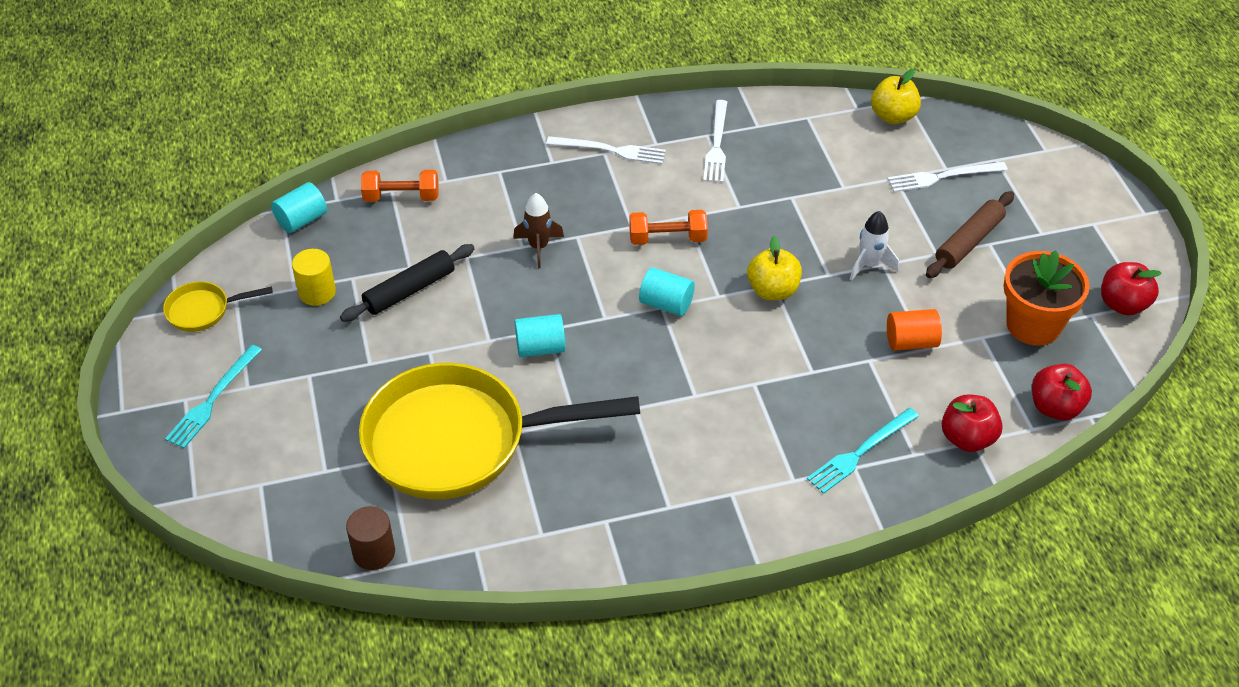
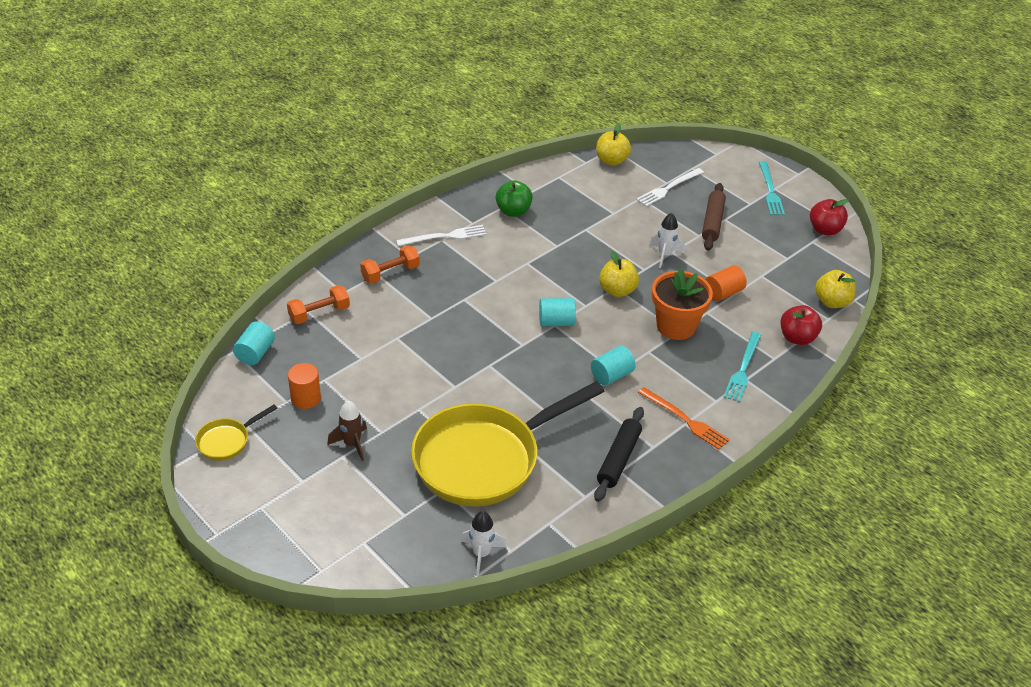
camera: 30 degrees left, 5 degrees down
(213, 399) = (283, 499): turquoise fork -> turquoise fork (770, 191)
(317, 292) = (306, 398): yellow cylinder -> orange cylinder
(374, 552) = (481, 554): brown cylinder -> white rocket
(409, 290) = (373, 373): black rolling pin -> black rolling pin (618, 459)
(538, 247) = (443, 314): brown rocket -> brown rocket (352, 444)
(540, 348) = (494, 379): turquoise cylinder -> turquoise cylinder (611, 375)
(667, 238) = (526, 280): orange dumbbell -> orange dumbbell (390, 273)
(717, 144) = (513, 211): white fork -> green apple
(735, 489) = (685, 420): none -> orange fork
(1033, 325) = (785, 259): orange flower pot -> orange flower pot (676, 326)
(1055, 407) = (832, 302): red apple -> yellow apple

